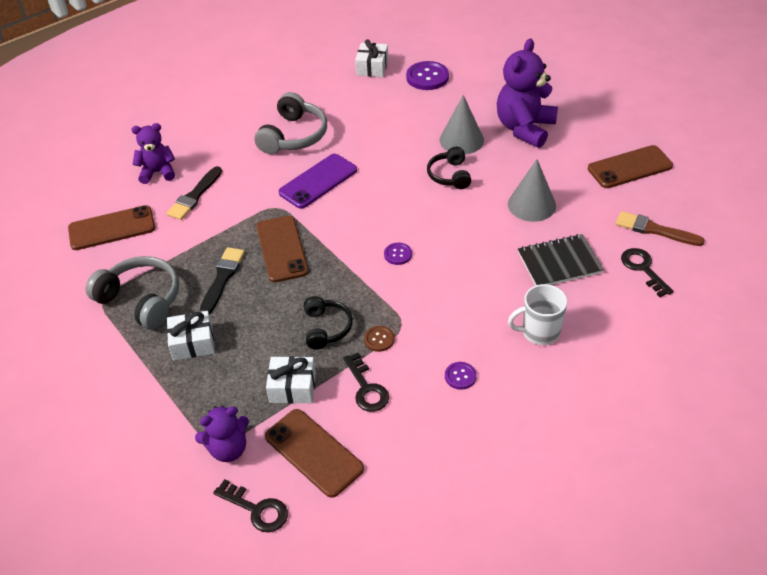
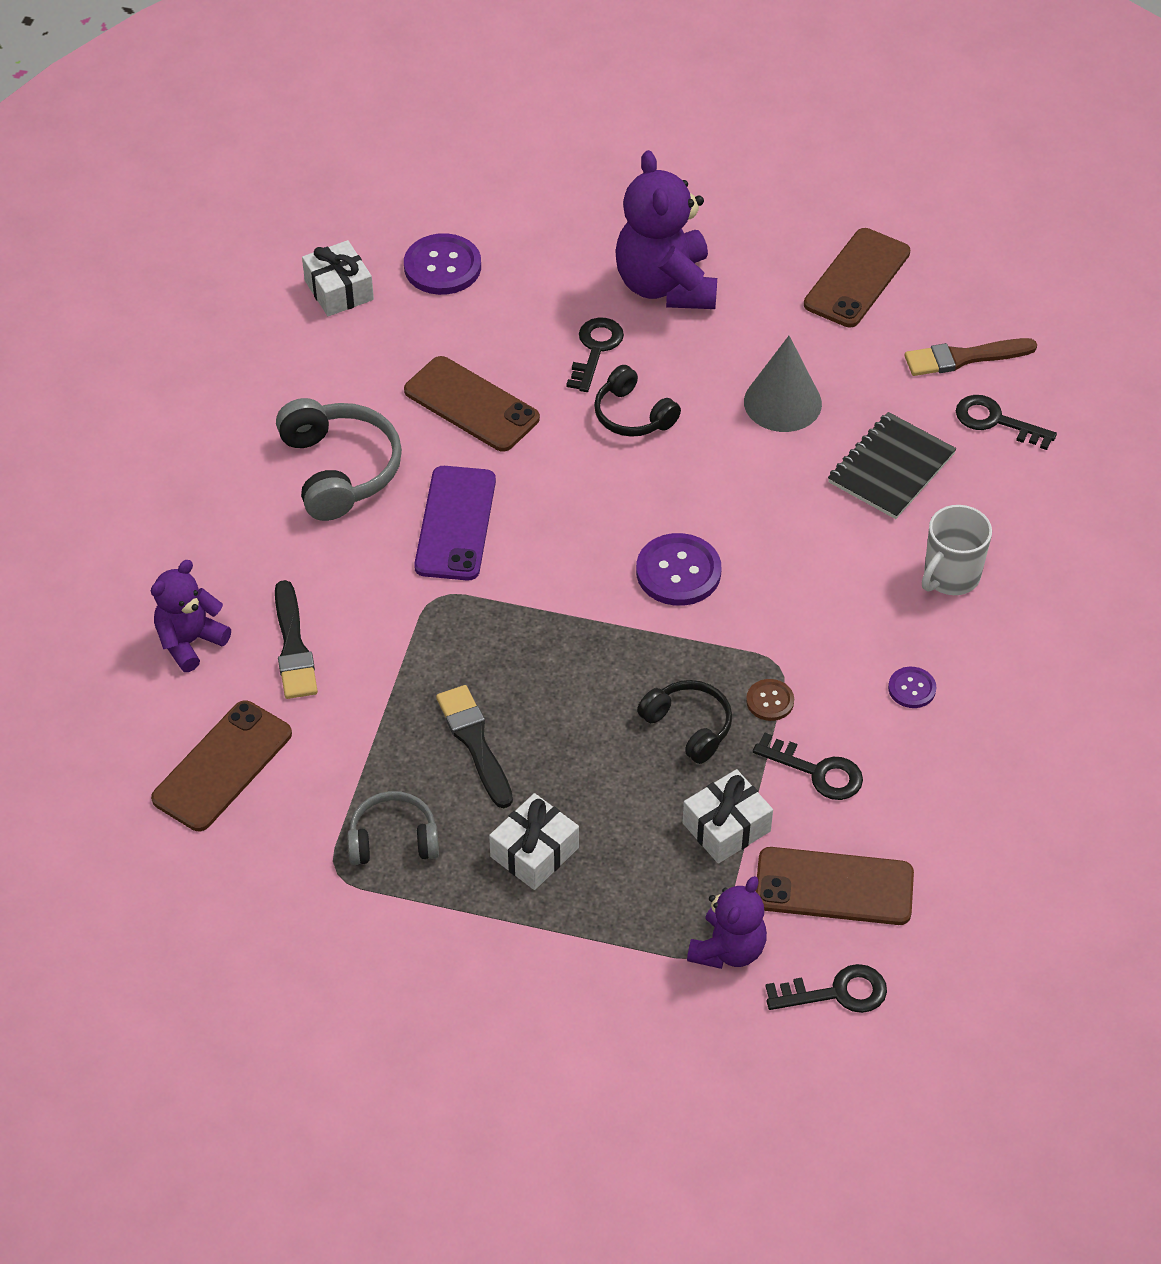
camera: 40 degrees left, 5 degrees up
(141, 300) = (393, 839): grey headphones -> grey headphones, size x0.63
(282, 249) = (512, 653): brown phone -> brown phone (471, 405)
(398, 254) = (678, 572): purple button -> purple button, size x1.85
(461, 140) = (595, 350): grey cone -> black key

